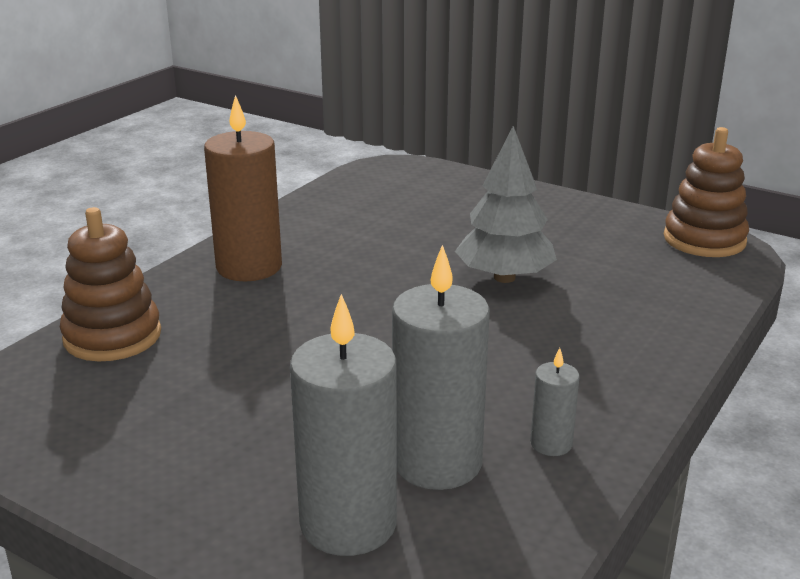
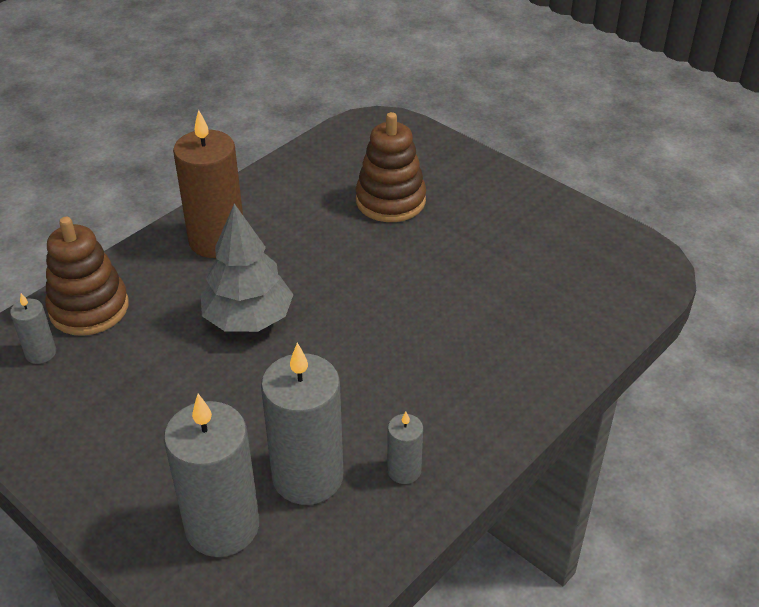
camera: 10 degrees right, 15 degrees up
(61, 382) = (41, 353): none -> grey candle
(504, 277) = (431, 279): grey tree -> grey tree (248, 319)
(704, 240) = (631, 252): brown stacking toy -> brown stacking toy (390, 201)

